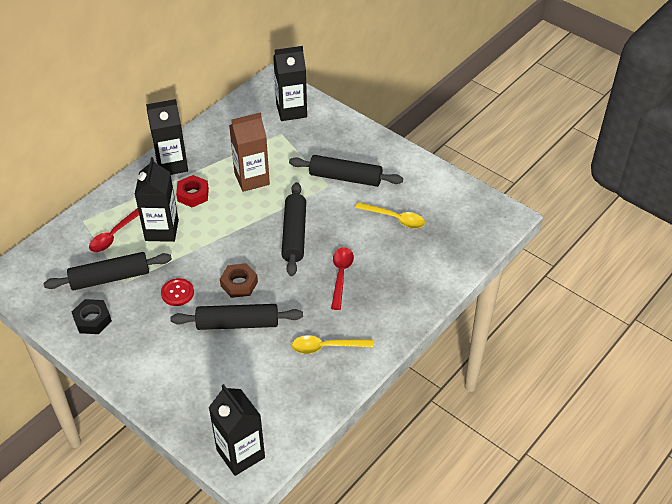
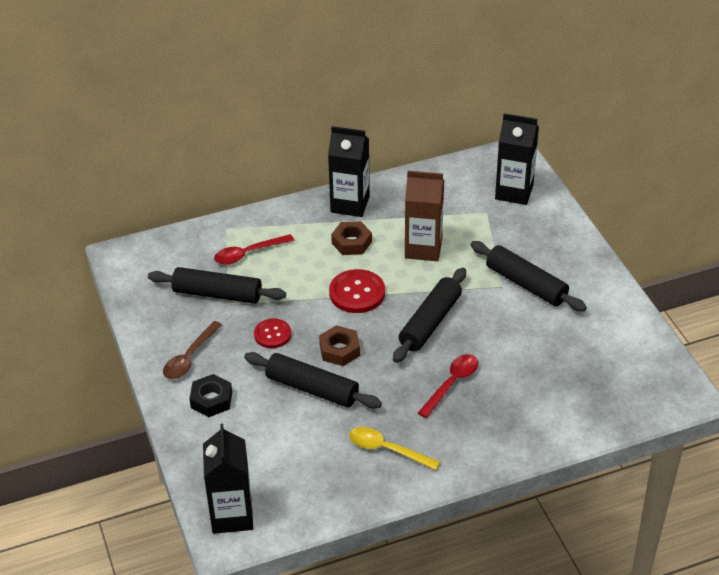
camera: 30 degrees right, 5 degrees down
(92, 320) = (175, 328): black nut -> black nut (211, 400)
(121, 340) = (189, 357): none -> brown spoon
(162, 230) = (297, 266): black carton -> none
(193, 194) = (351, 242): red nut -> brown nut
(223, 233) = (357, 293): none -> red button
(395, 218) = (552, 348): yellow spoon -> none

